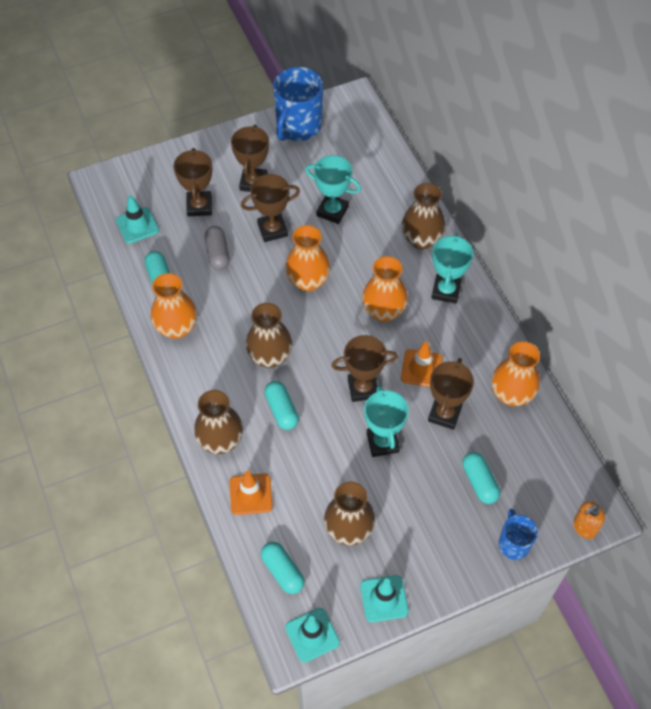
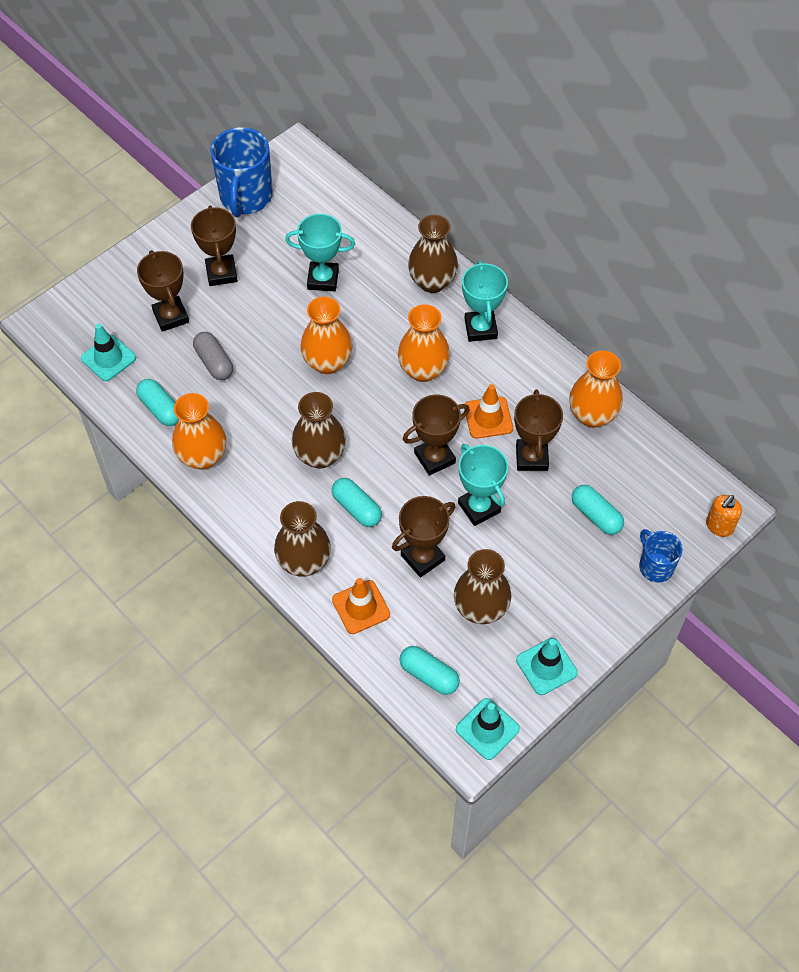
camera: 20 degrees left, 0 degrees up
(272, 230) = (265, 318): brown trophy -> brown trophy (422, 557)

